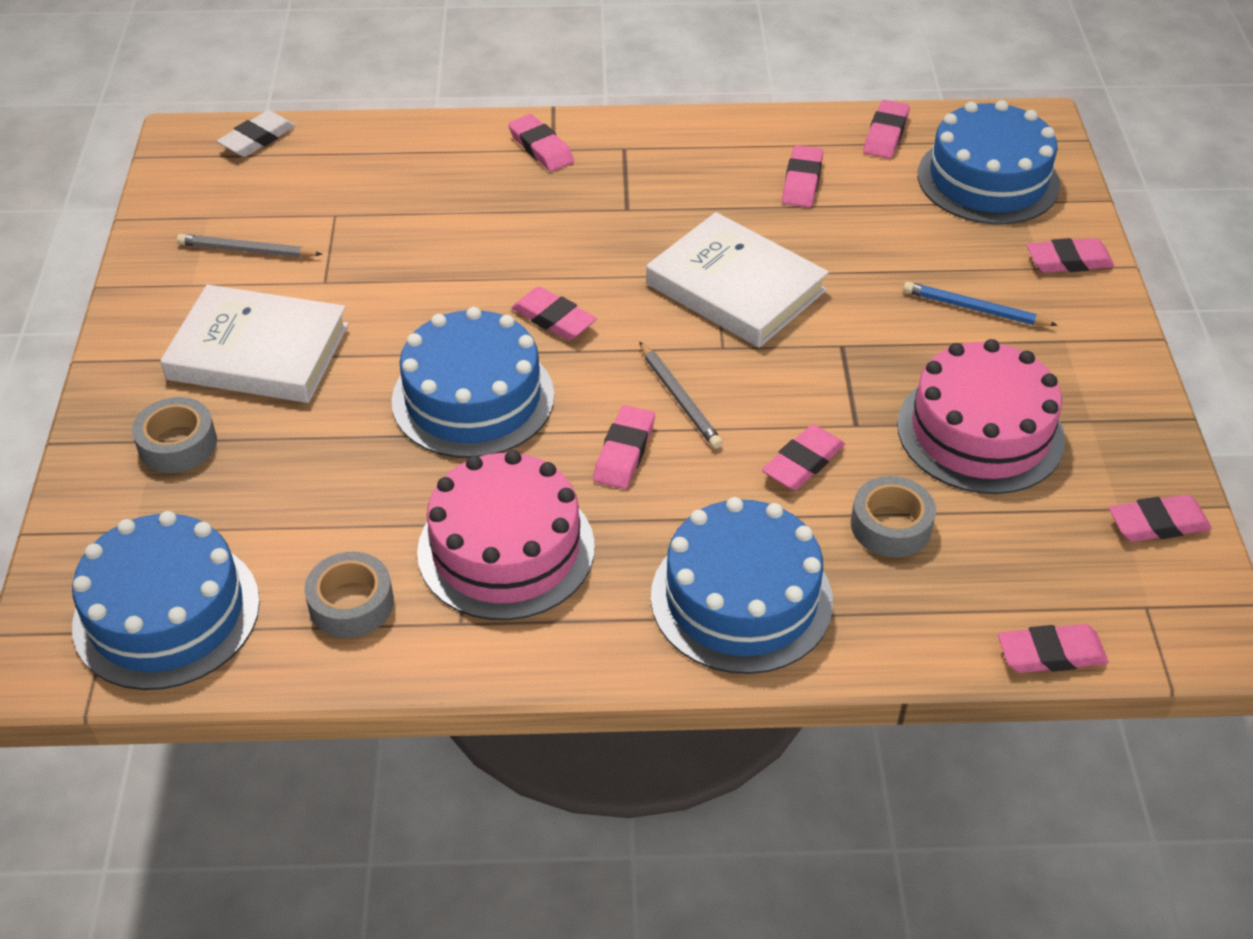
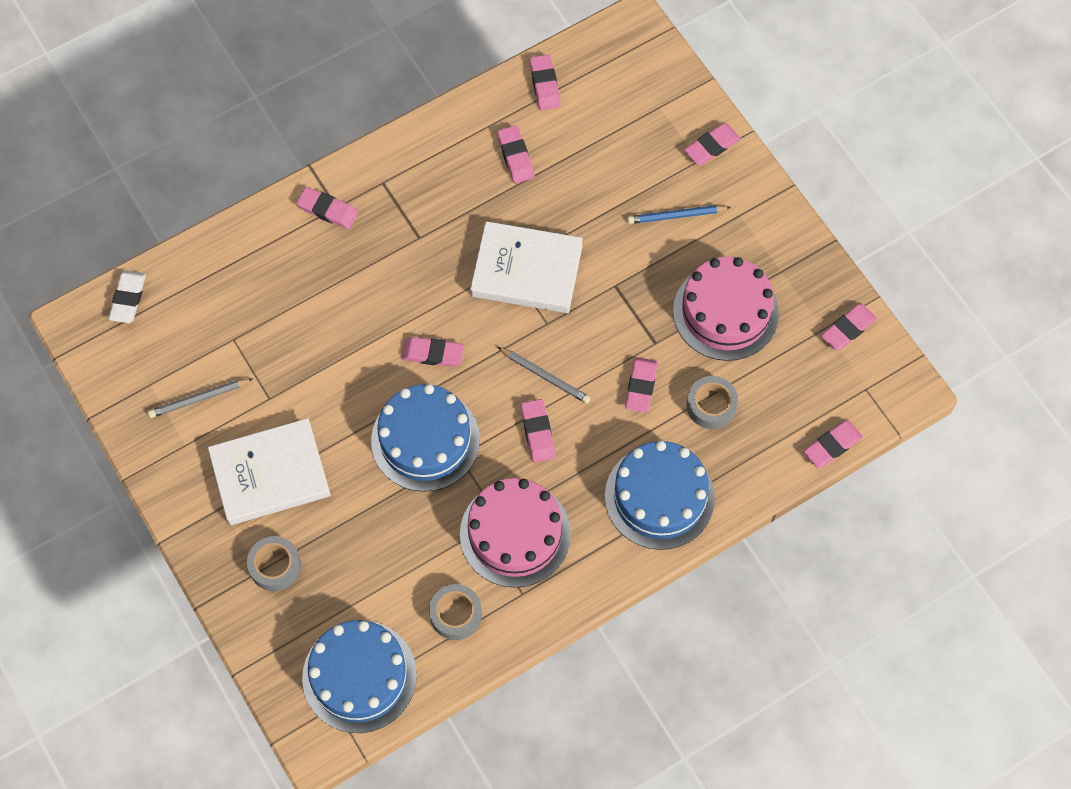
camera: 30 degrees left, 20 degrees up
(988, 179) = (630, 96): blue cake -> none

